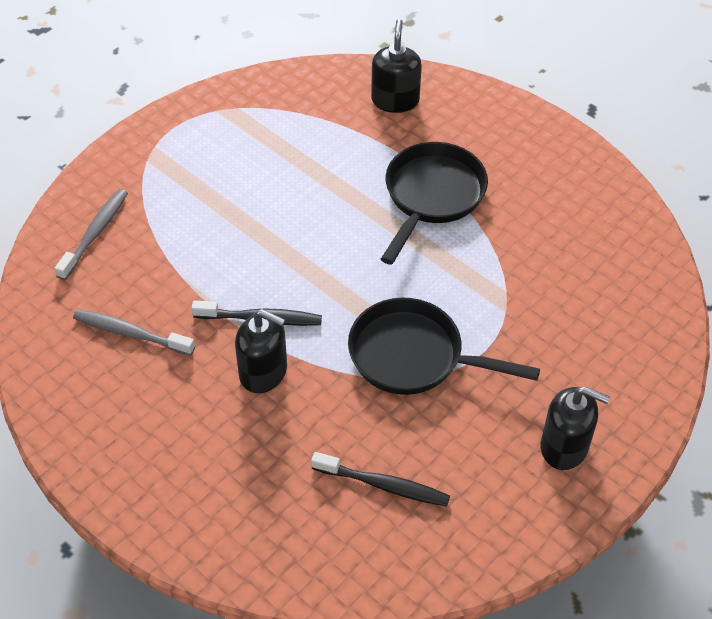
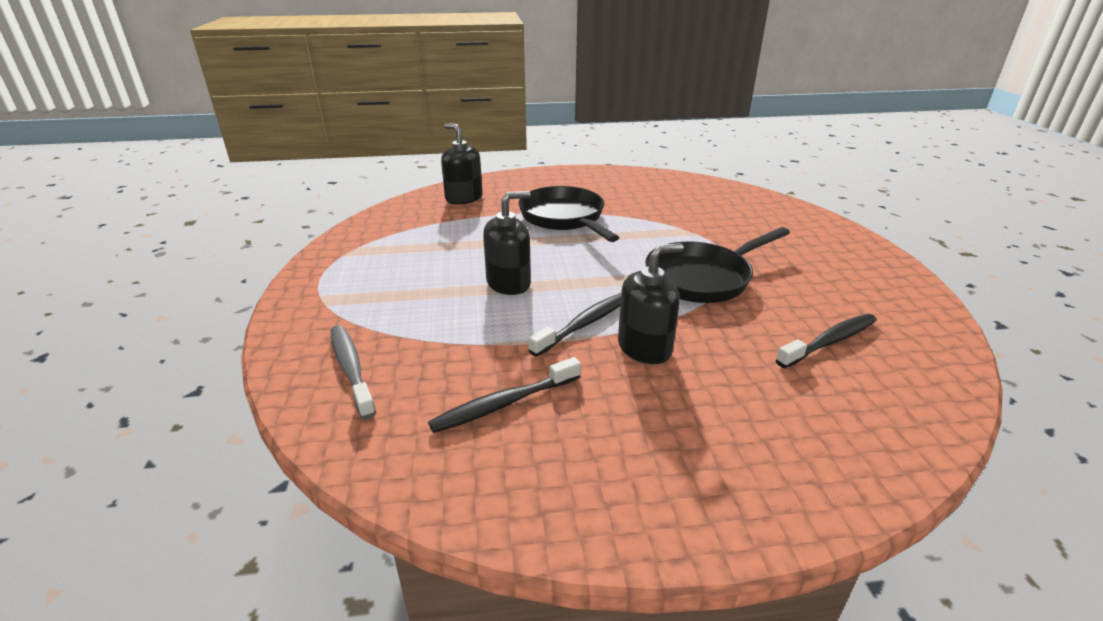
camera: 50 degrees left, 20 degrees down
(130, 333) = (504, 403): grey toothbrush -> black toothbrush
(564, 446) = (842, 260): black soap dispenser -> black soap dispenser (509, 283)

